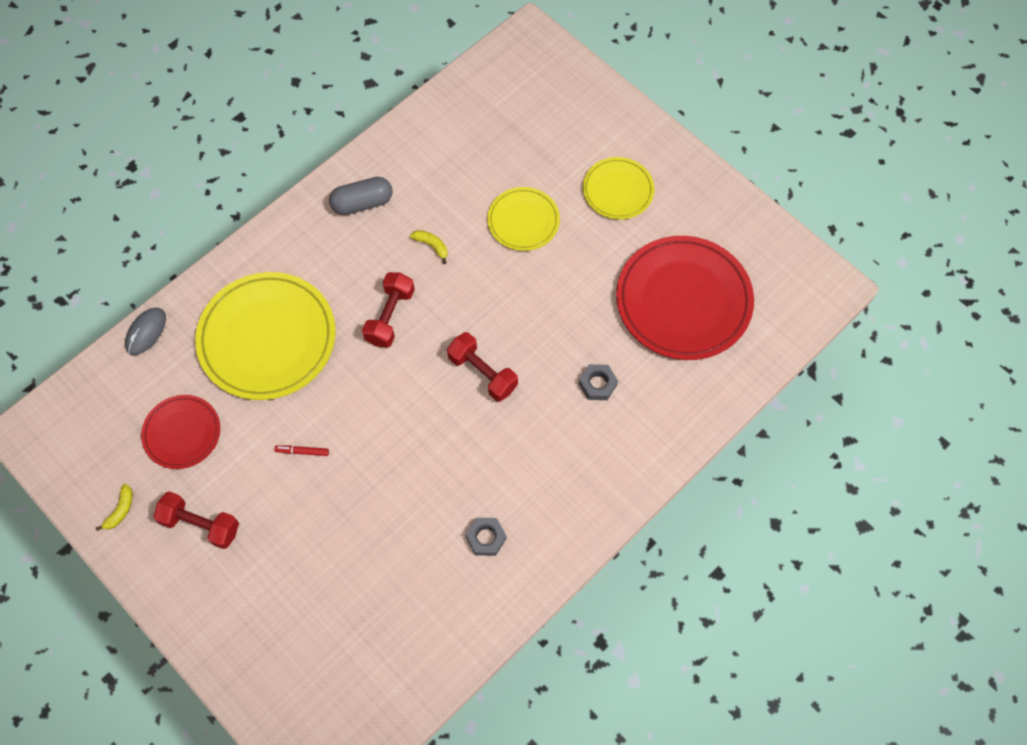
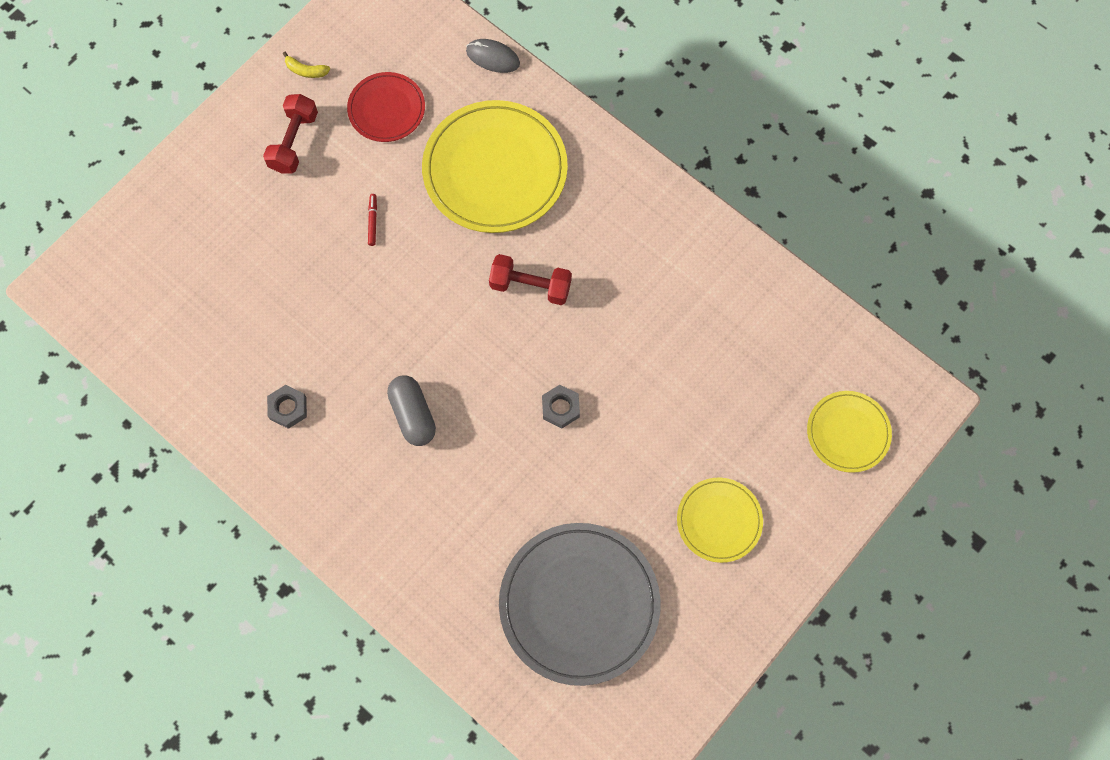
camera: 85 degrees right, 5 degrees up
(362, 203) = (667, 240): grey capsule -> grey capsule (413, 415)
(431, 246) = (621, 319): yellow banana -> none
(482, 373) = (471, 388): red dumbbell -> none
(523, 221) = (664, 415): yellow plate -> yellow plate (848, 432)
(597, 384) = (466, 511): grey nut -> grey nut (560, 408)
(683, 300) = (579, 604): red plate -> grey plate

